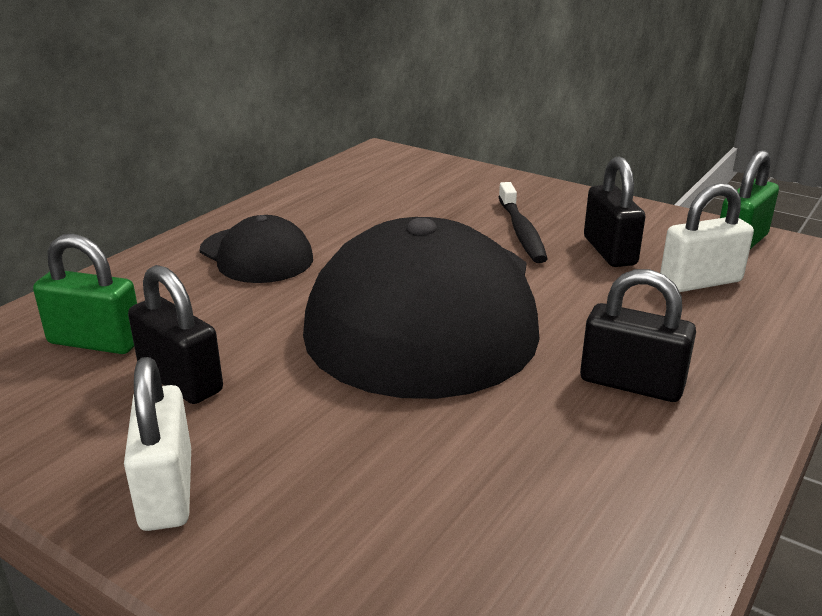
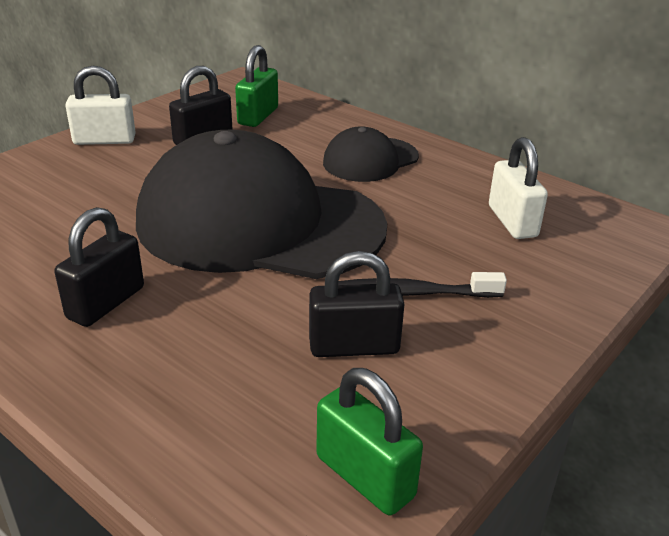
camera: 95 degrees right, 5 degrees up
(700, 282) = (264, 399): white padlock -> white padlock (512, 221)

